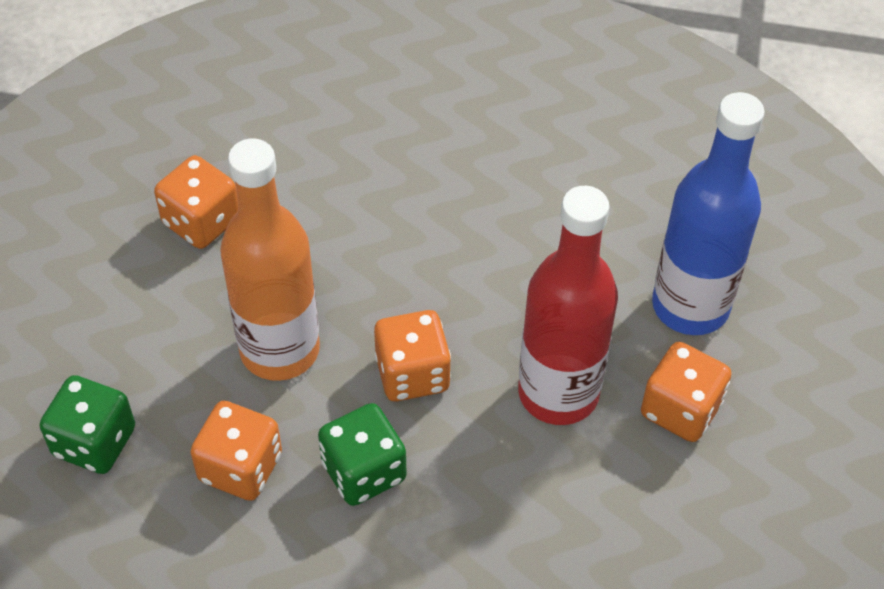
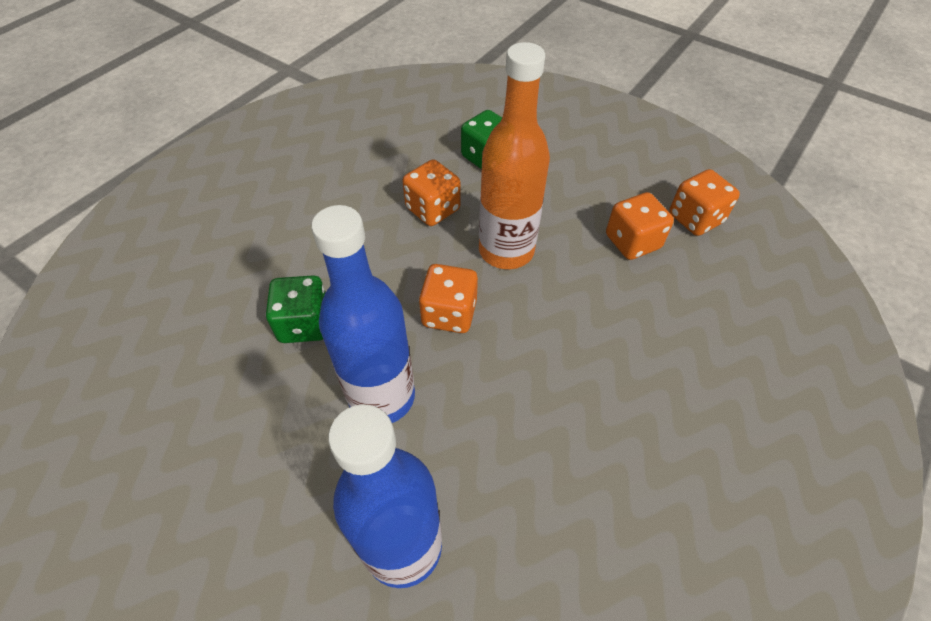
camera: 115 degrees right, 0 degrees up
(363, 471) = (393, 263): green dice -> green dice (304, 324)
(558, 393) = (382, 397): red bottle -> blue bottle
(680, 409) = (314, 479): orange dice -> orange dice (695, 219)

